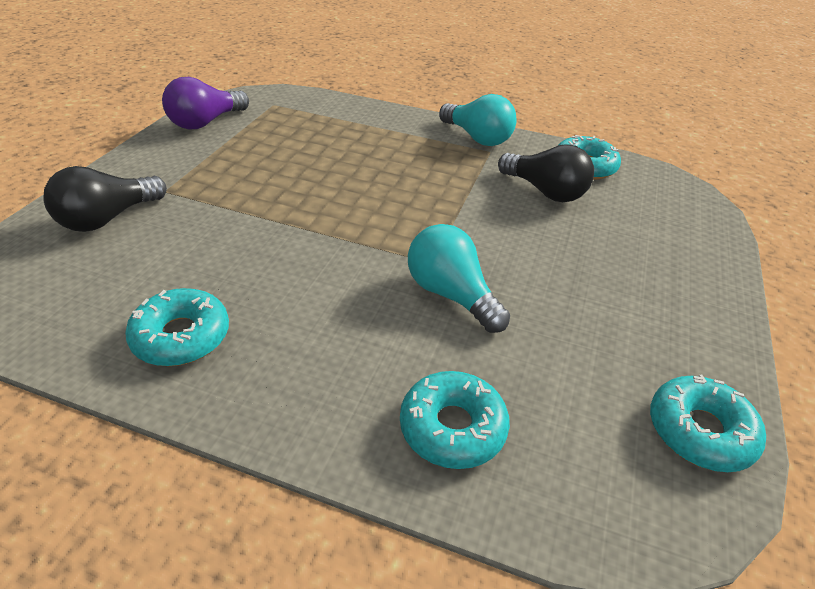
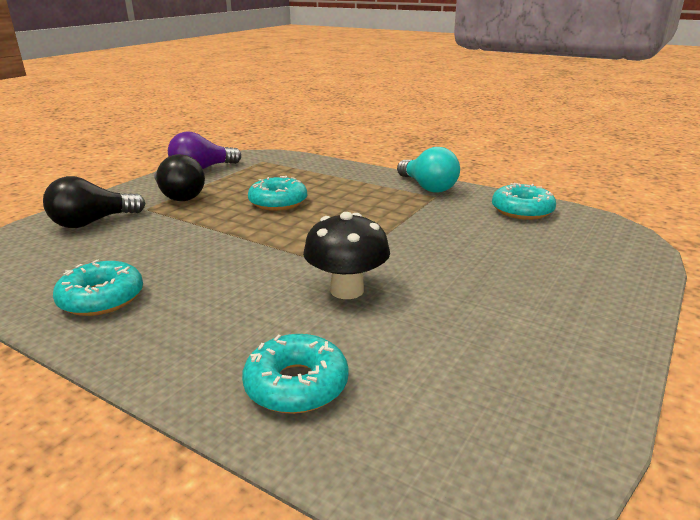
camera: 15 degrees right, 15 degrees down
(451, 294) = (347, 290): turquoise light bulb -> black mushroom
(545, 191) = (474, 225): black light bulb -> black light bulb (179, 196)
(700, 431) = (553, 418): turquoise donut -> turquoise donut (278, 202)

